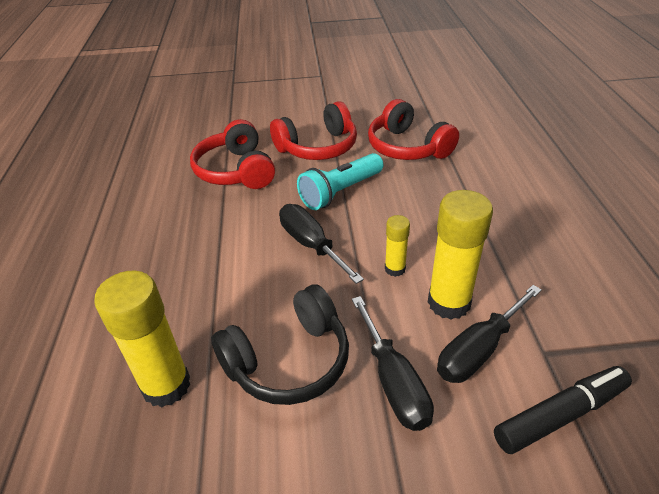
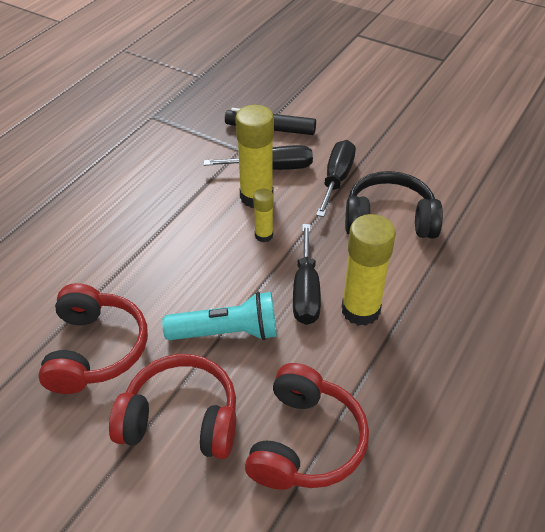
camera: 145 degrees left, 5 degrees up
(166, 385) = (478, 246): yellow glue stick -> yellow glue stick (360, 310)

